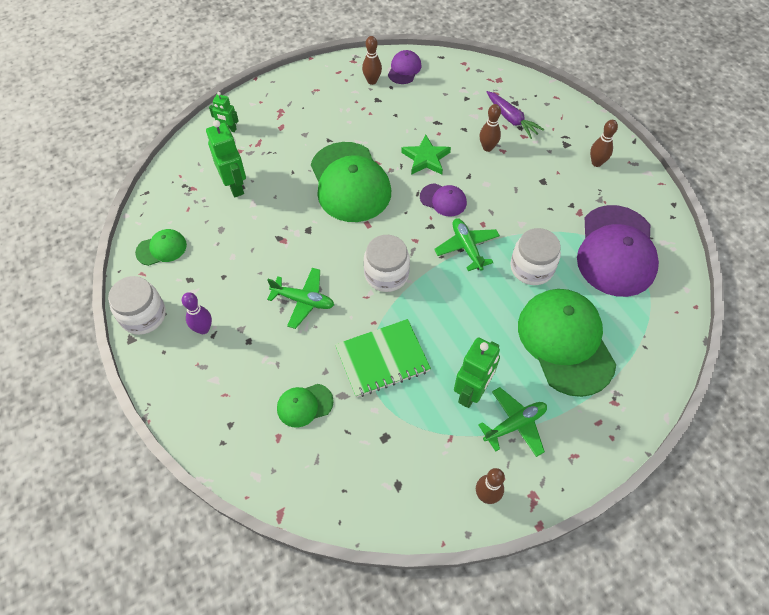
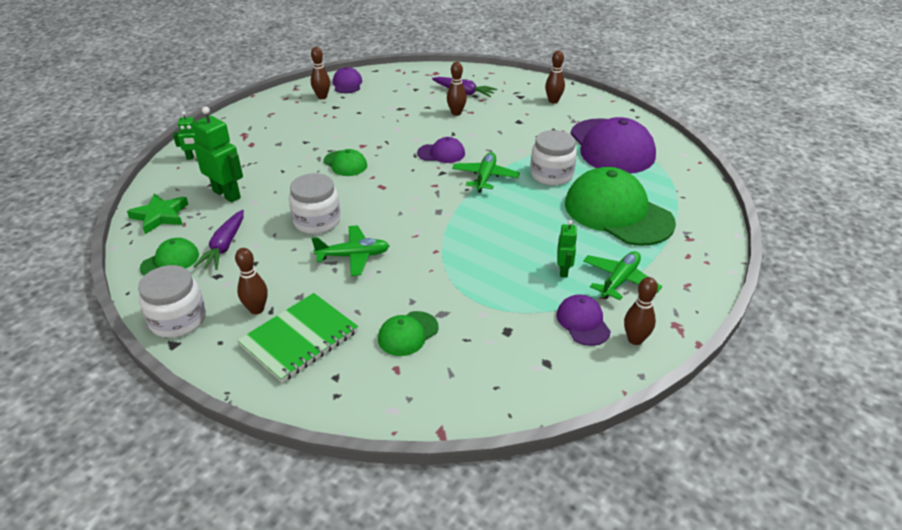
camera: 25 degrees left, 20 degrees down
(203, 329) = (257, 309): purple bowling pin -> brown bowling pin
(208, 248) = (224, 246): none -> purple carrot
(350, 182) = (345, 163): green cap -> green cap, size x0.47
(382, 359) = (463, 274): green notebook -> green notebook (299, 338)
(386, 274) = (424, 214): white jar -> white jar (317, 221)
(426, 158) = (406, 132): green star -> green star (160, 216)
(453, 456) = (583, 322): none -> purple cap
(467, 247) = (485, 177): green plane -> green plane turned 60 degrees clockwise
(471, 392) = (563, 270): green robot -> green robot, size x0.57

